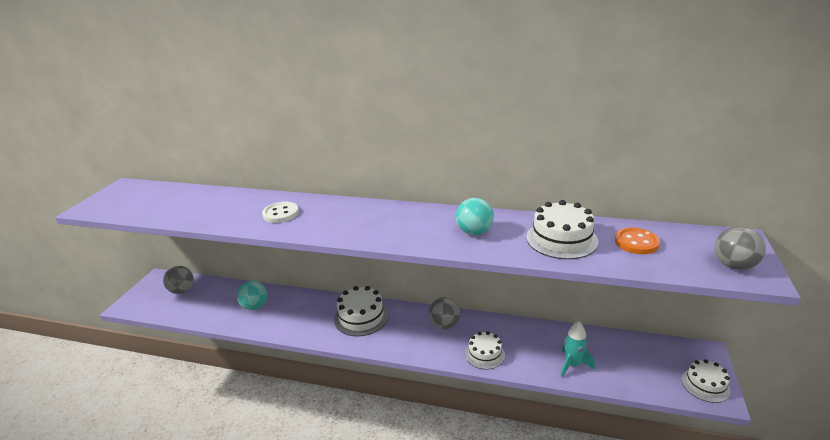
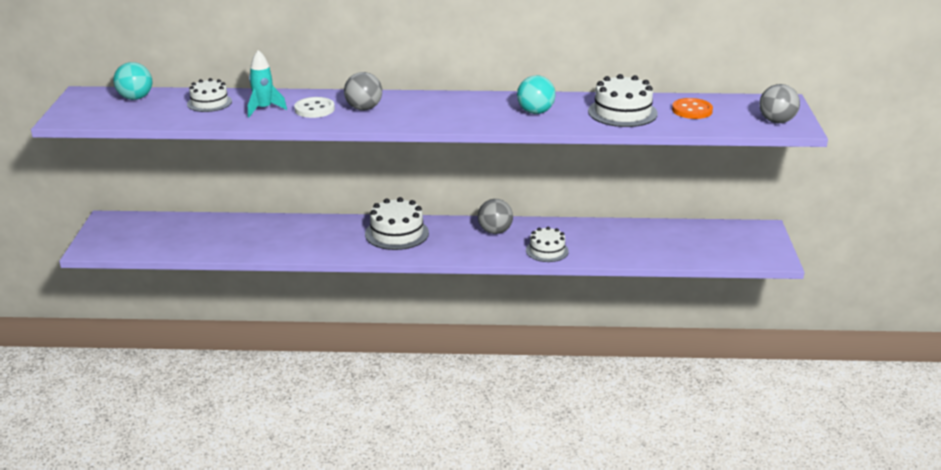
camera: 15 degrees left, 0 degrees up
(182, 290) = (152, 228): grey ball -> grey ball (364, 108)
(255, 306) = (260, 235): turquoise ball -> turquoise ball (135, 98)
(572, 365) = (638, 250): turquoise rocket -> turquoise rocket (264, 109)
(705, 385) = (764, 252): white cake -> white cake (209, 103)

